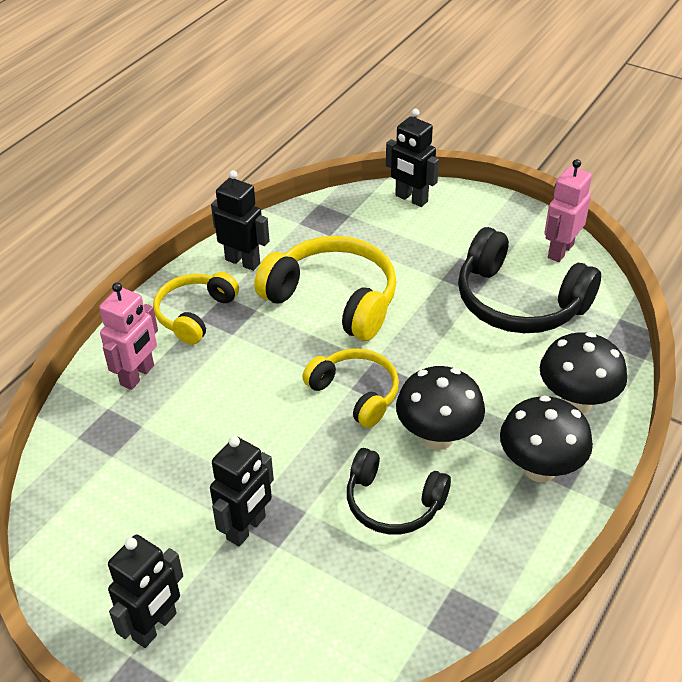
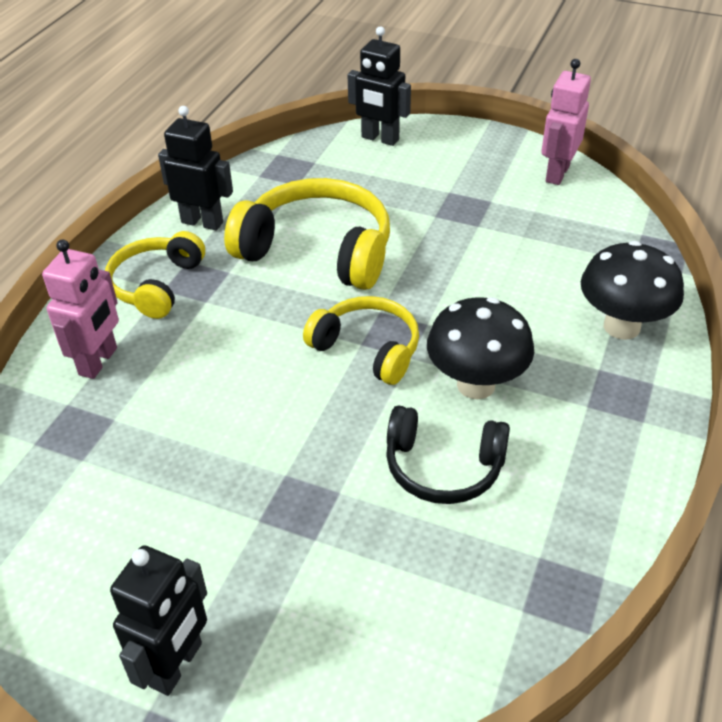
camera: 10 degrees left, 0 degrees up
(247, 528) = (271, 523): black robot -> none
(519, 302) = (527, 230): black headphones -> none
(539, 469) = (603, 404): black mushroom -> none

